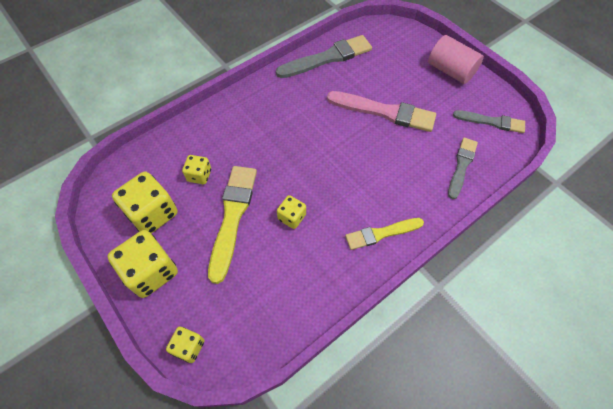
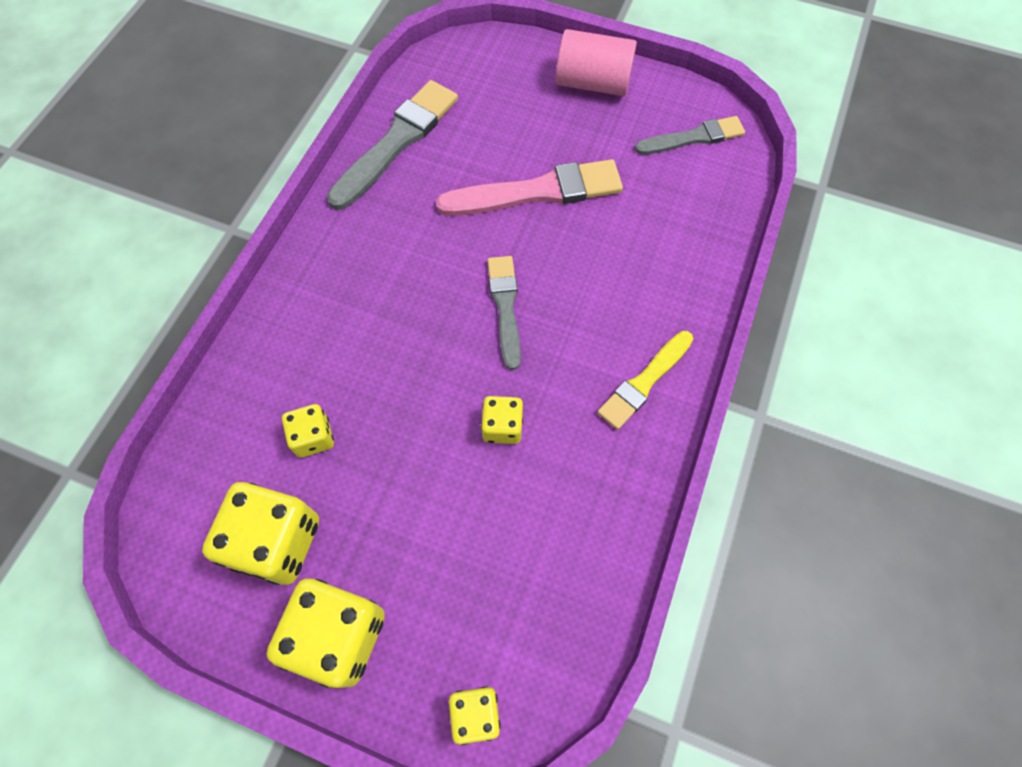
camera: 30 degrees left, 5 degrees up
(232, 217) = (411, 475): yellow brush -> none
(461, 166) = (692, 224): grey brush -> grey brush (505, 307)

